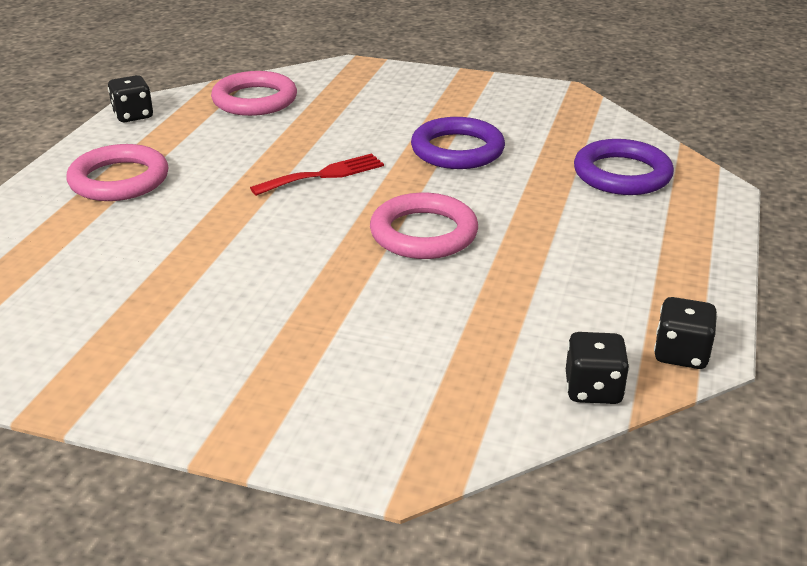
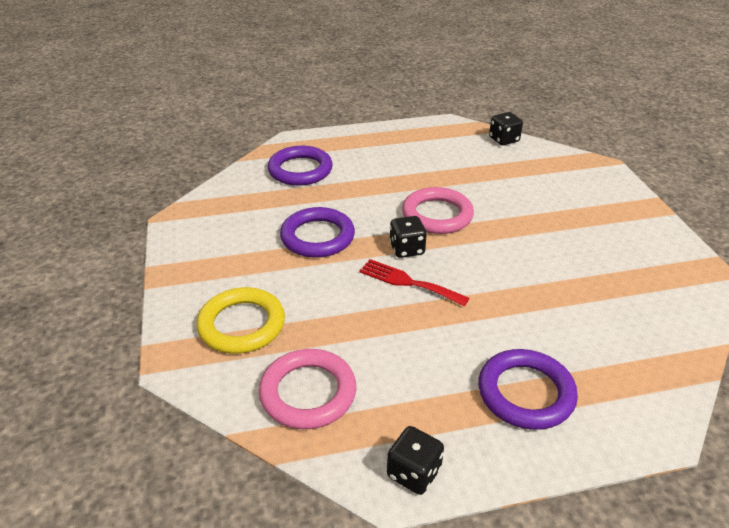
camera: 120 degrees left, 5 degrees up
(119, 180) = (525, 393): pink ring -> purple ring
(363, 92) = (242, 325): none -> yellow ring
(681, 354) = (456, 127): black dice -> black dice (407, 249)

